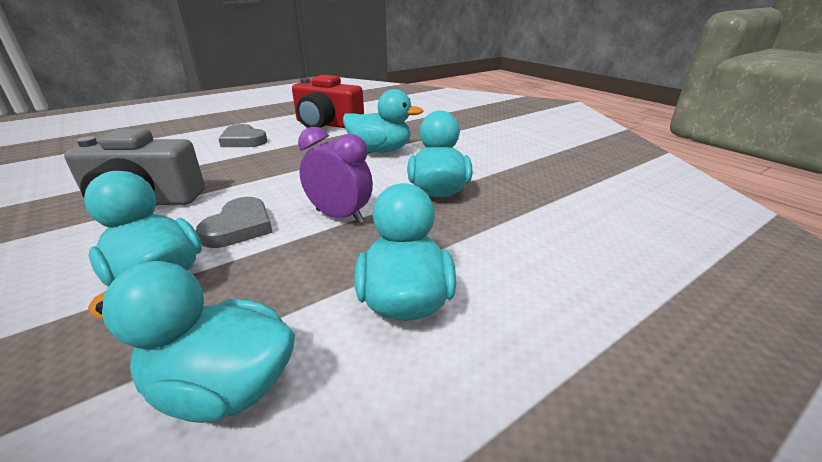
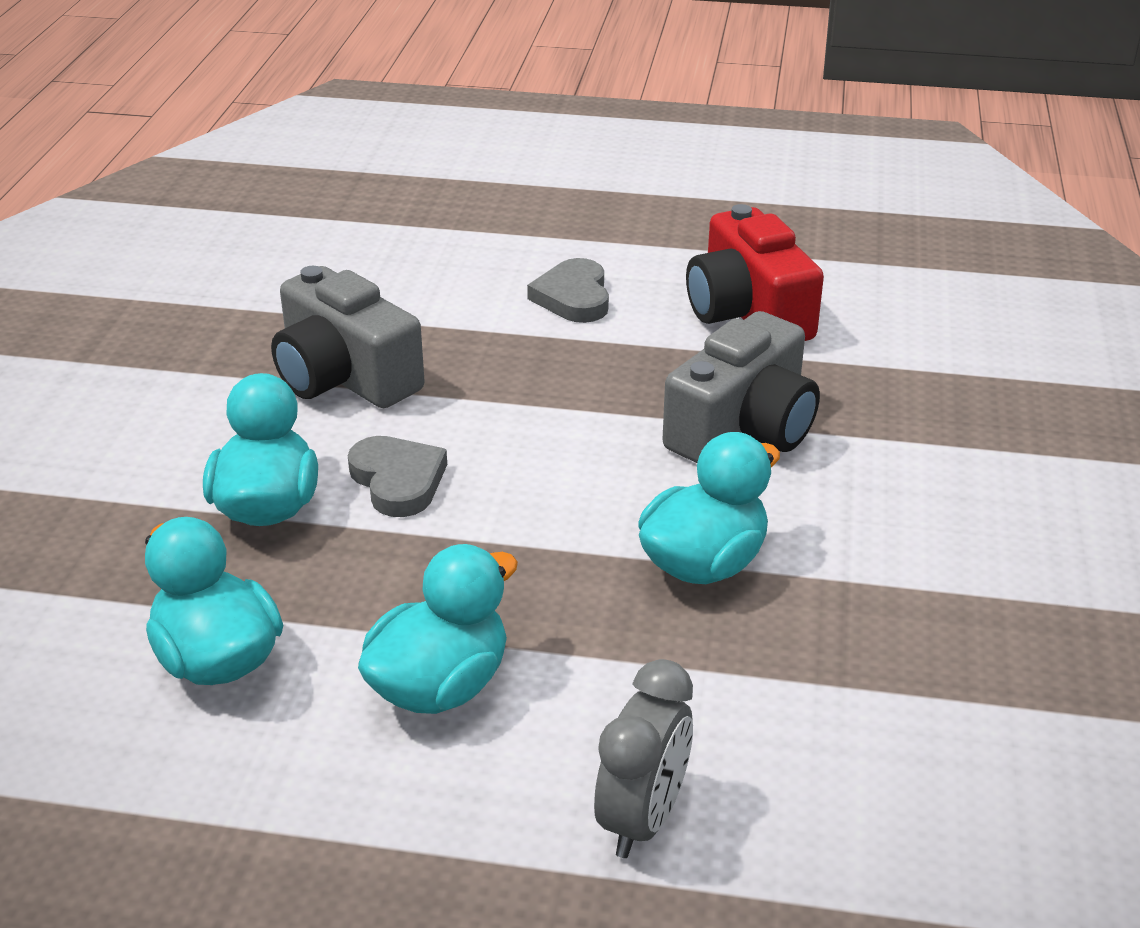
camera: 45 degrees right, 5 degrees up
(239, 227) = (398, 481): grey heart -> grey heart turned 90 degrees counterclockwise
(339, 216) = (519, 531): purple clock -> none
(380, 150) = (743, 429): turquoise duck -> grey camera
(592, 291) = (642, 819): none -> grey clock

